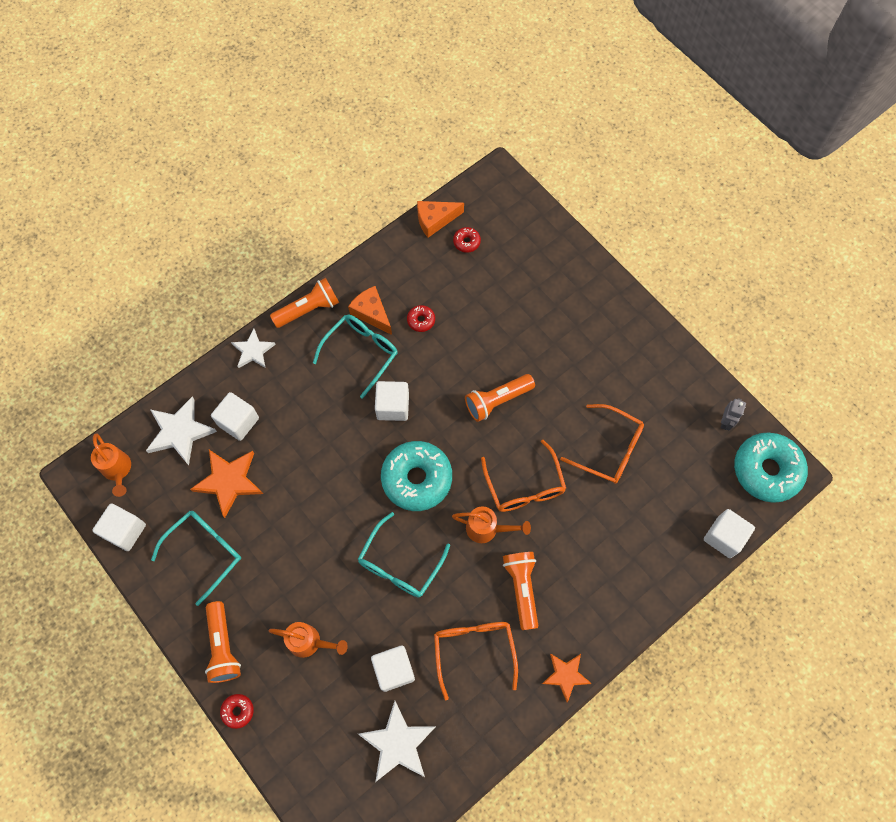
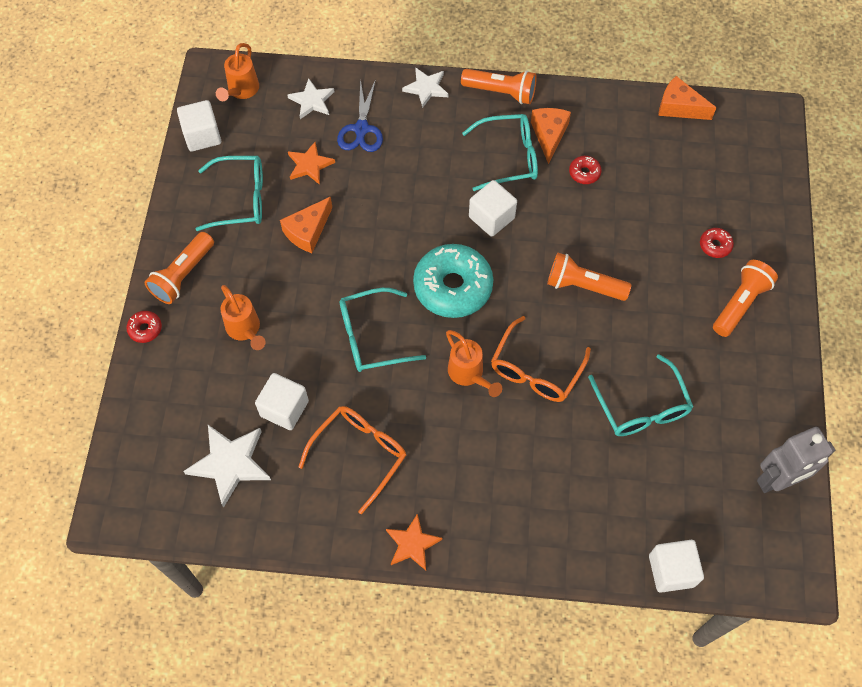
camera: 45 degrees right, 5 degrees down
(180, 432) = (312, 101): white star -> white star, size x0.64
(229, 481) = (309, 165): orange star -> orange star, size x0.64
(238, 421) = (361, 129): white cube -> blue scissors
(278, 531) = (308, 231): none -> orange cheese
(466, 242) = (689, 144): red donut -> red donut (715, 245)
(522, 588) = (448, 445): orange flashlight -> orange flashlight (740, 304)
(608, 449) = (641, 406): orange glasses -> turquoise glasses
(725, 422) = (777, 480): grey robot -> grey robot, size x1.89
(766, 470) = (774, 554): turquoise donut -> none

